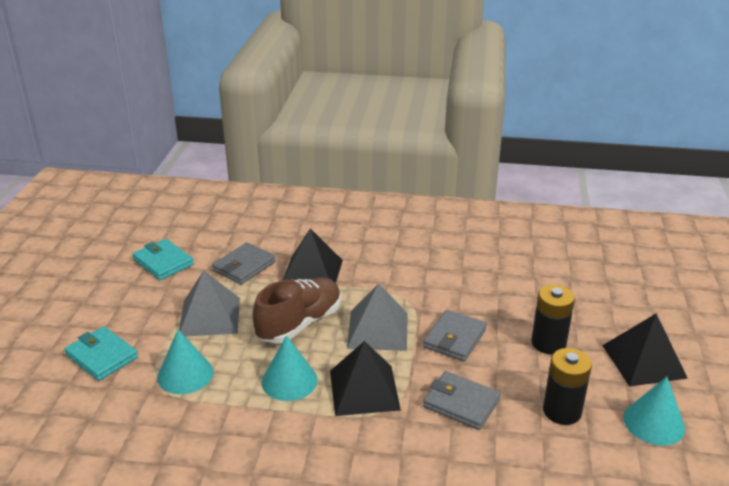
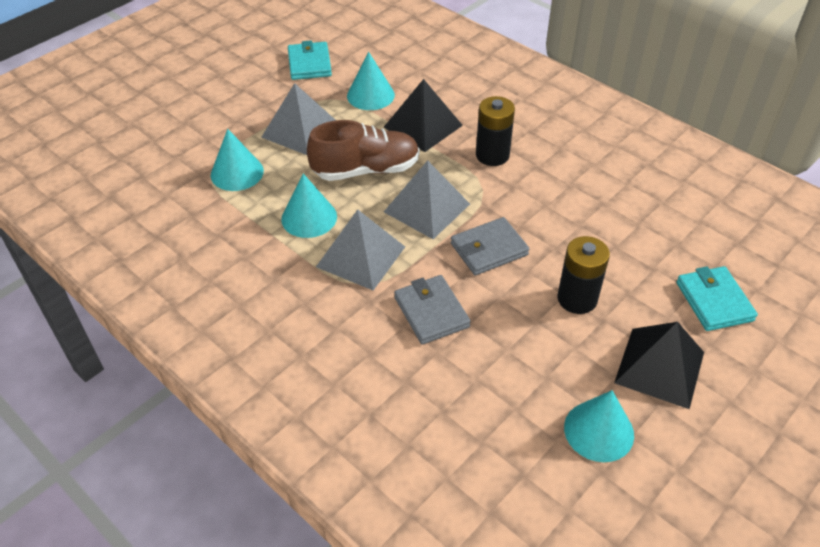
camera: 35 degrees right, 15 degrees up
(102, 356) = (193, 128): turquoise wallet -> turquoise wallet (714, 301)
(244, 266) = (370, 95): grey wallet -> turquoise cone
(364, 390) = (361, 256): black pyramid -> grey pyramid
(562, 411) = (517, 369): black battery -> black battery (492, 155)

